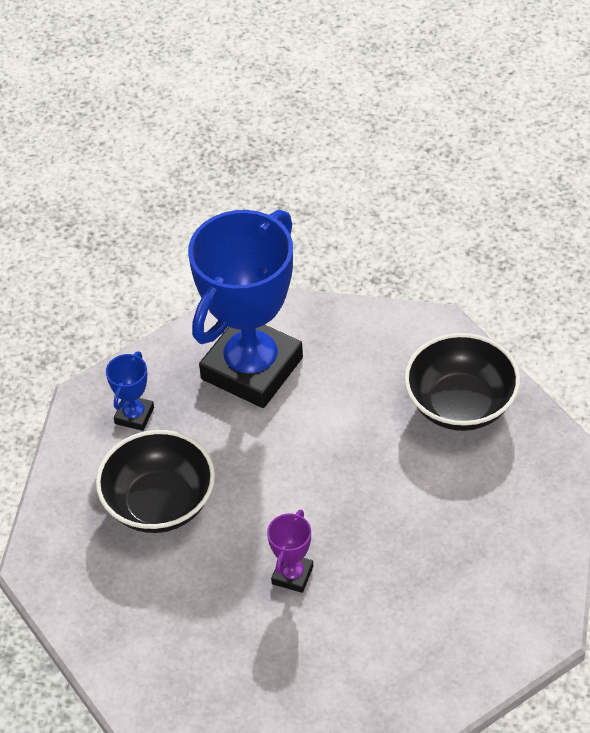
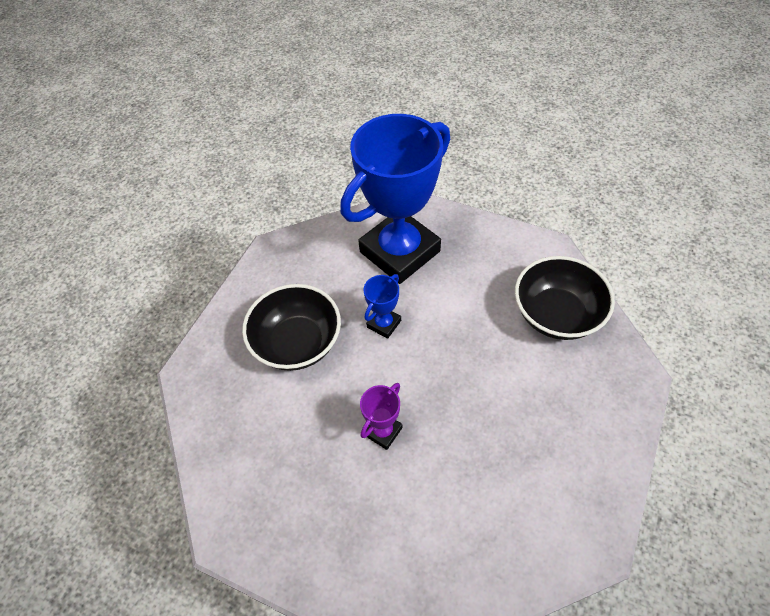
camera: 15 degrees right, 5 degrees up
(134, 415) = (302, 269): blue trophy -> blue trophy (384, 324)

